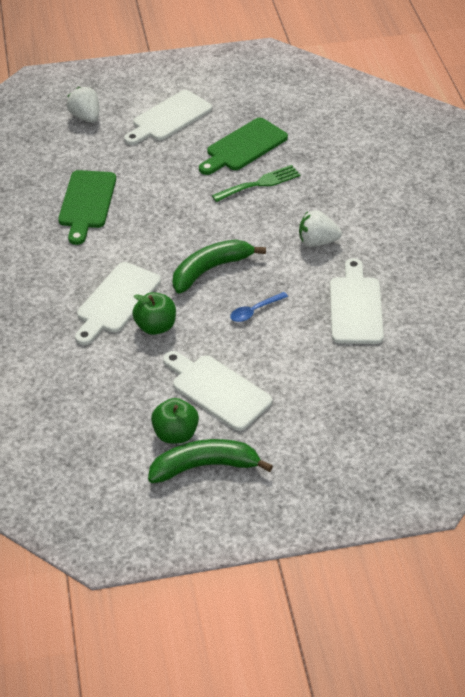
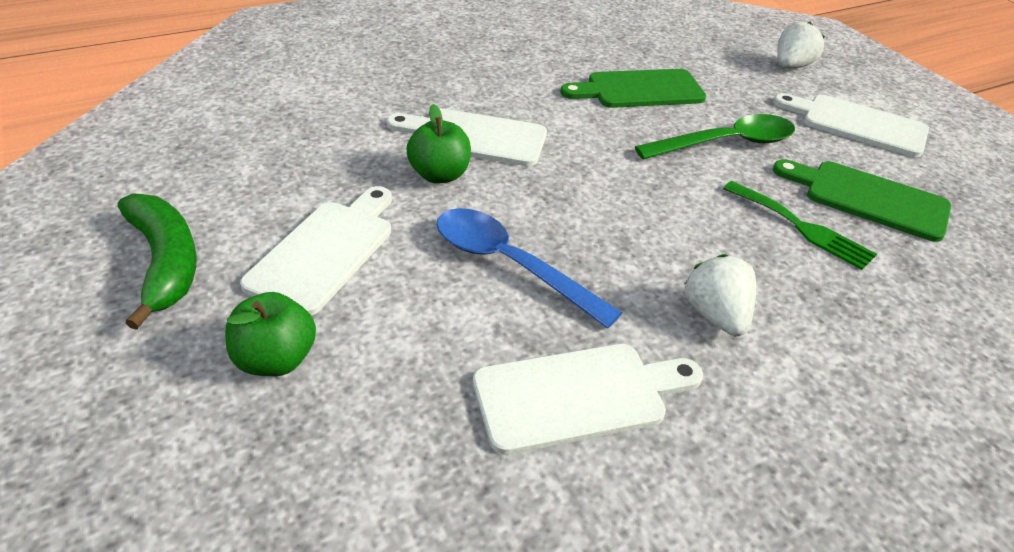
camera: 70 degrees right, 5 degrees down
(168, 184) = (726, 143): none -> green spoon
(175, 434) = (232, 224): green apple -> green apple (276, 359)
(210, 269) = (577, 206): green banana -> none
(254, 311) = (510, 265): blue spoon -> blue spoon, size x1.91

